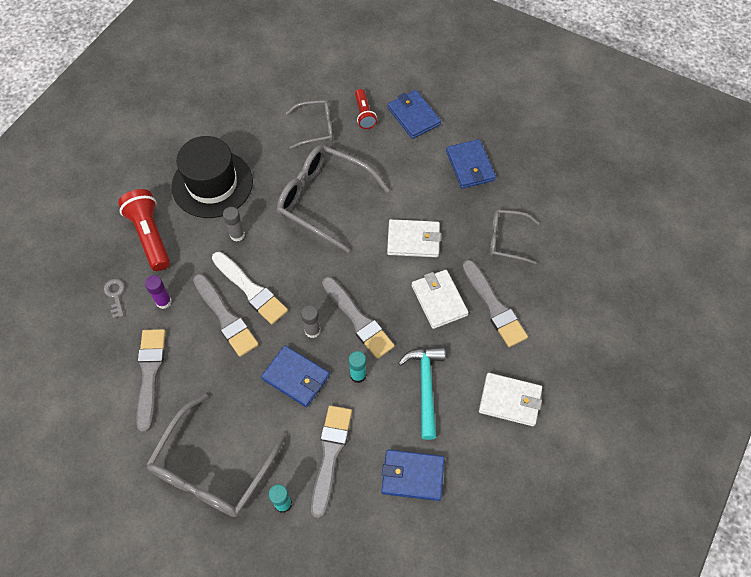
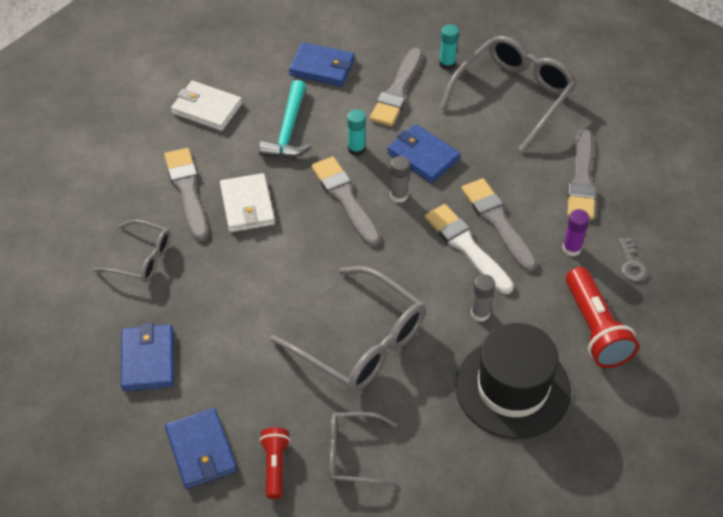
camera: 170 degrees left, 10 degrees down
(413, 240) = (256, 274): white wallet -> none

